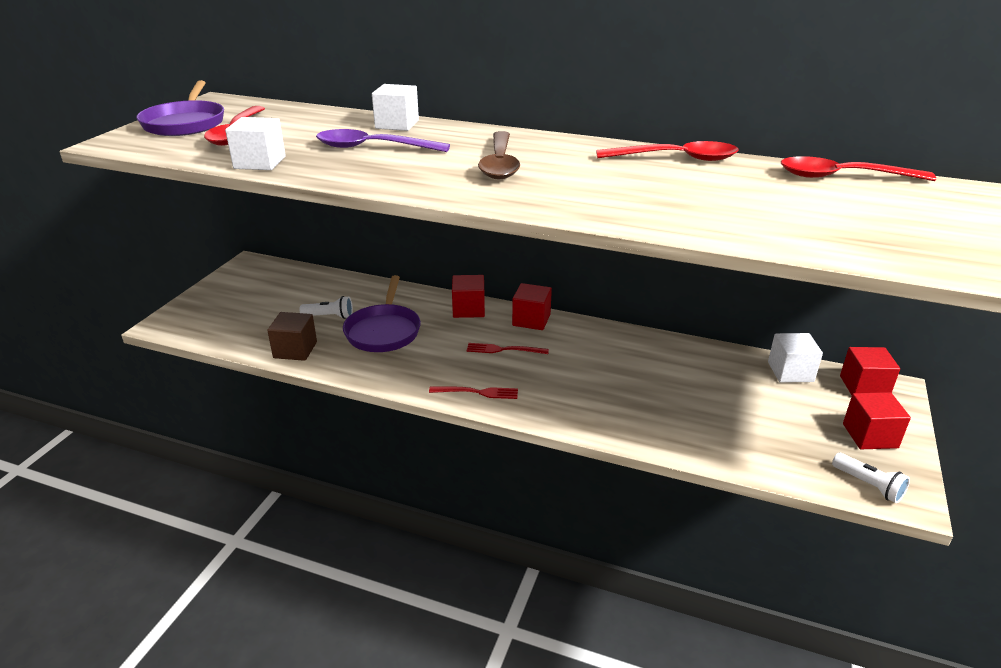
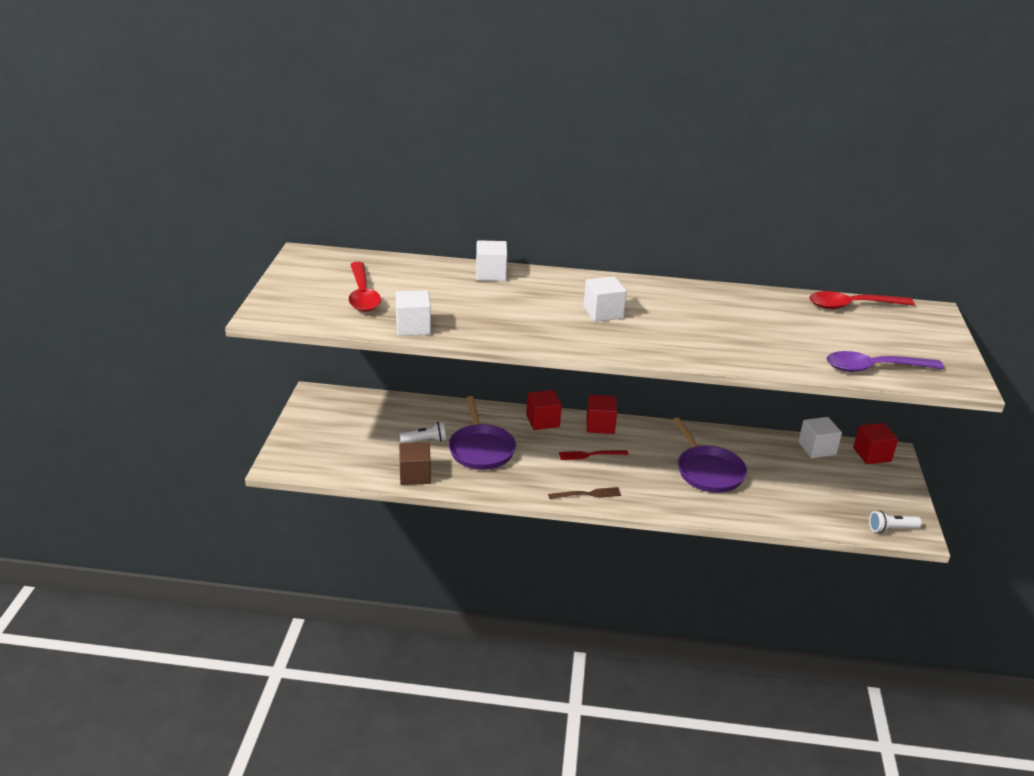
camera: 15 degrees left, 0 degrees up
(185, 123) = (305, 286): purple pan -> purple pan (708, 471)
(373, 148) = (492, 303): purple spoon -> purple spoon (874, 368)
(477, 392) = (587, 494): red fork -> brown fork
(500, 164) = (603, 312): brown spoon -> white cube
(676, 159) = (730, 296): red spoon -> none
(868, 485) = (891, 529): white flashlight -> white flashlight turned 135 degrees clockwise
(870, 436) = (884, 492): red cube -> none

